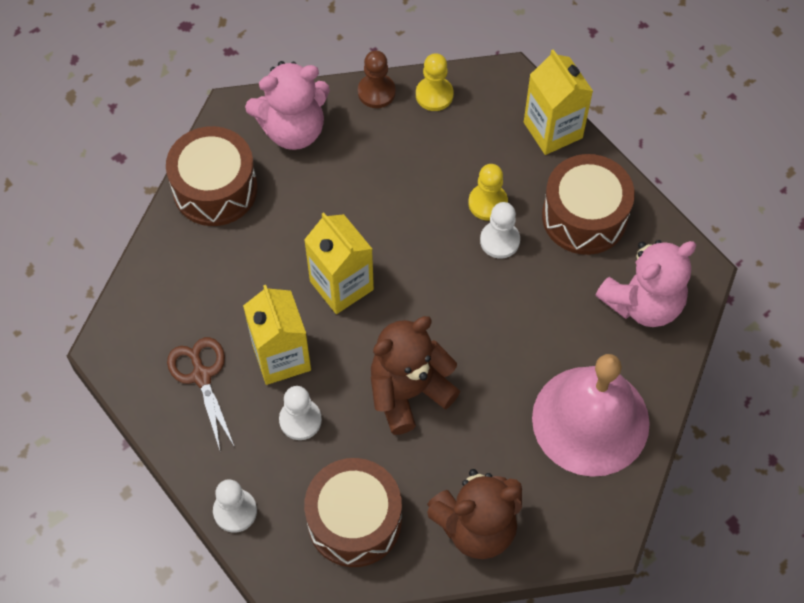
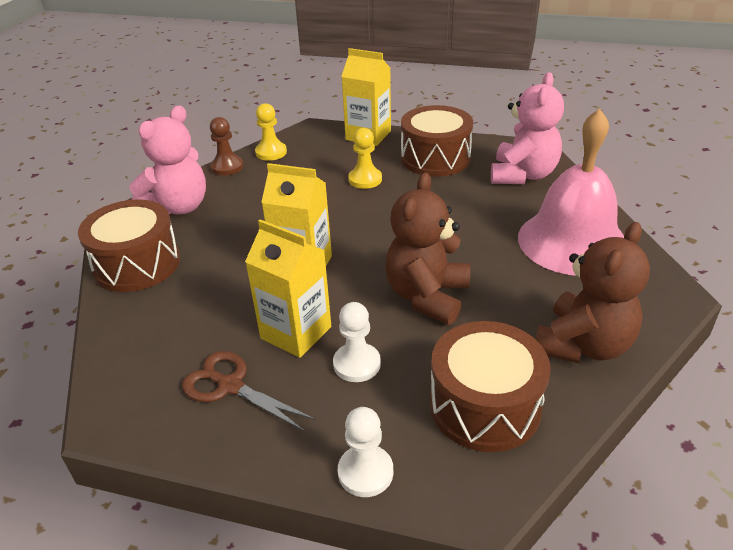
camera: 35 degrees left, 25 degrees down
(499, 240) = (395, 191): white pawn -> none

